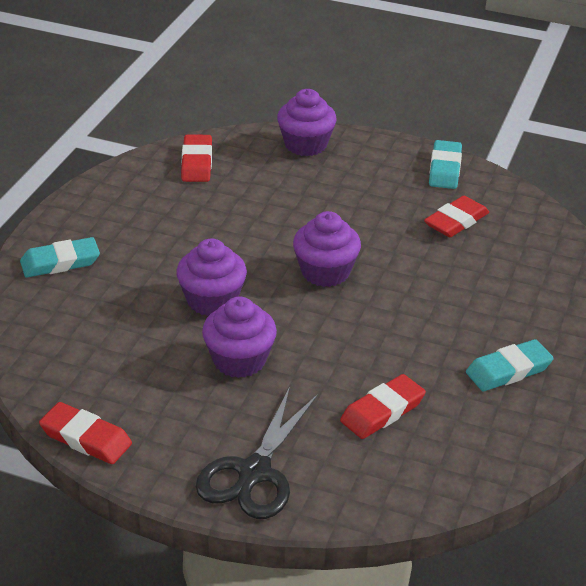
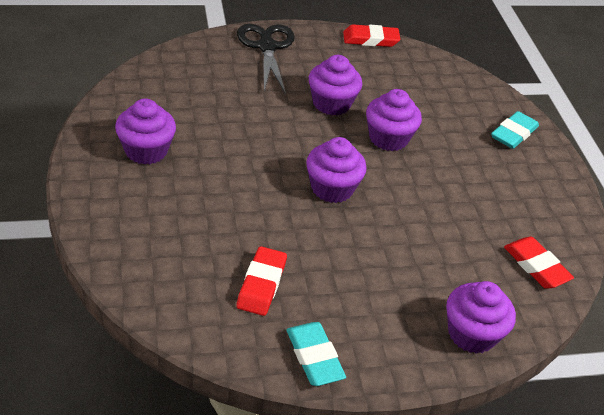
camera: 145 degrees right, 5 degrees up
(382, 411) = (217, 98): red eraser -> none
(508, 370) = (146, 151): turquoise eraser -> purple cupcake

